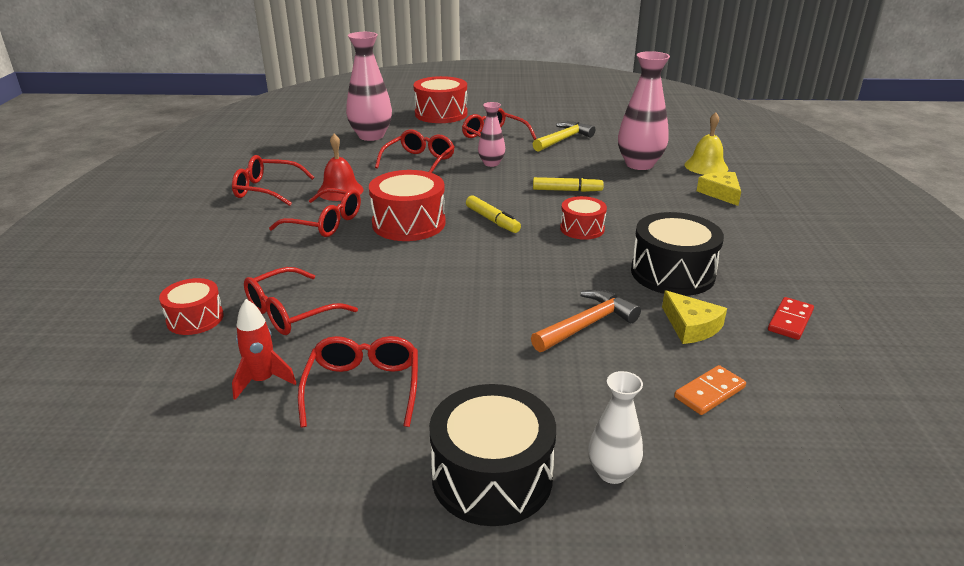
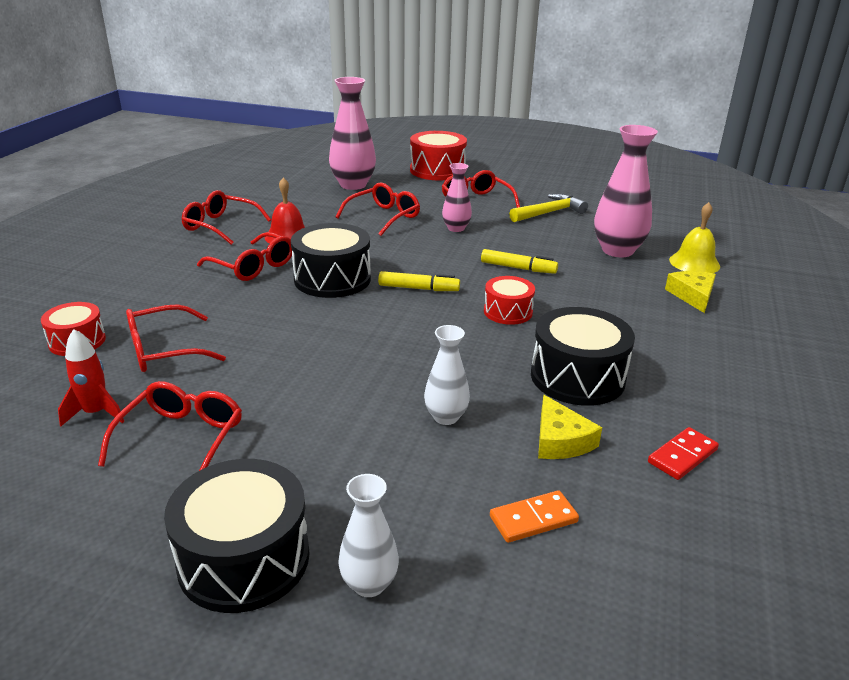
camera: 15 degrees right, 0 degrees up
(409, 223) = (332, 279): red drum -> black drum
(492, 220) = (418, 288): yellow marker -> yellow marker turned 60 degrees counterclockwise
(587, 325) = (446, 417): orange hammer -> white vase

